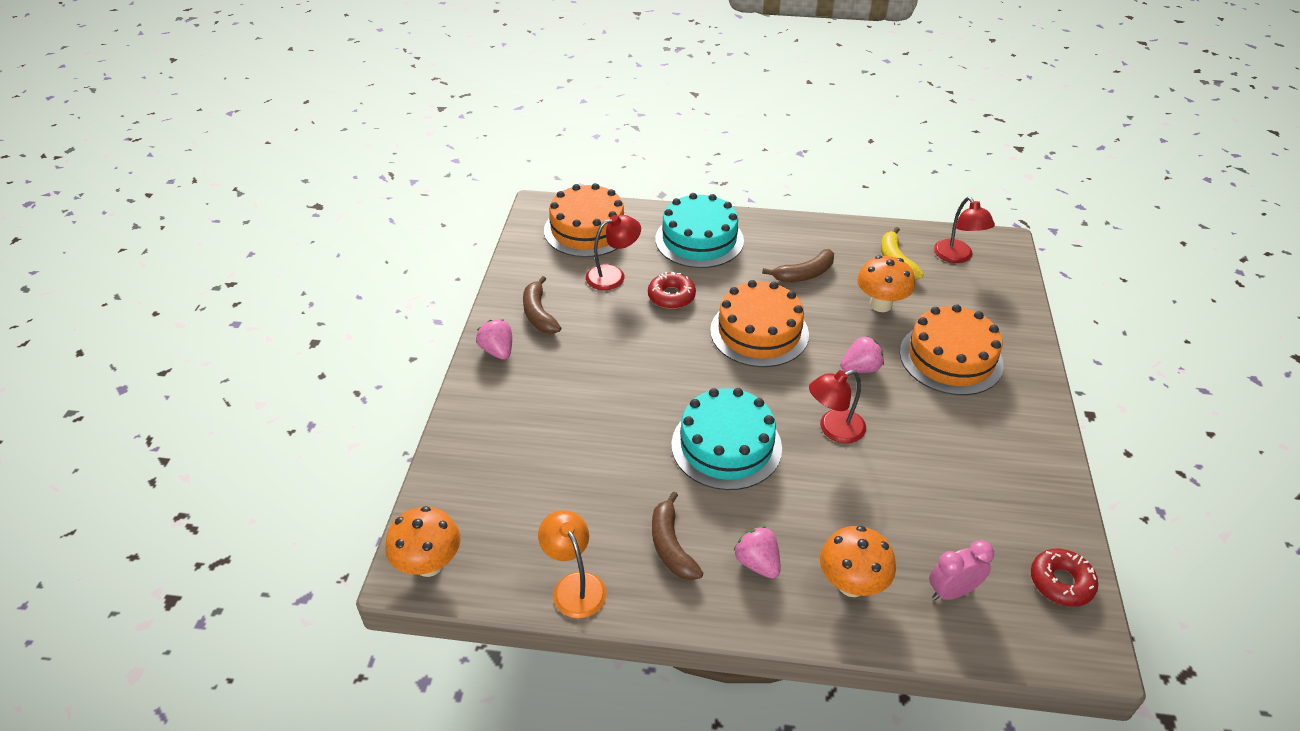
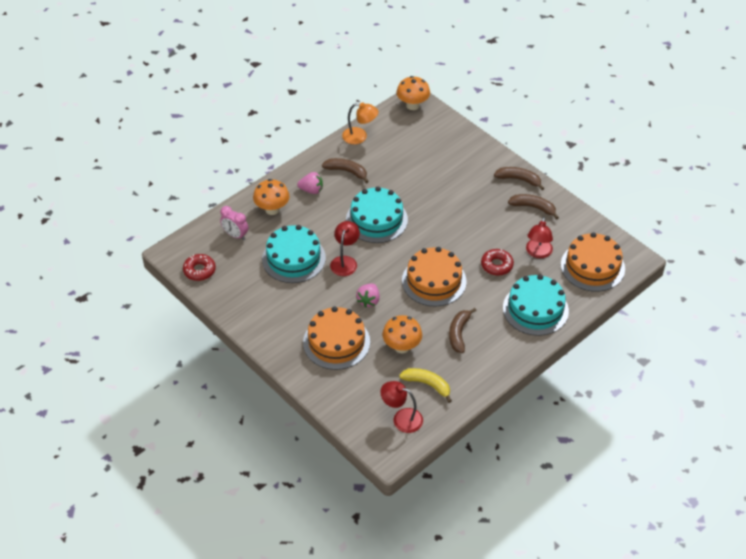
camera: 130 degrees right, 5 degrees up
(498, 351) = (519, 179): pink strawberry -> brown banana
(898, 487) = (293, 258): none -> turquoise cake
(952, 591) = (235, 235): pink clock -> pink clock turned 105 degrees clockwise

